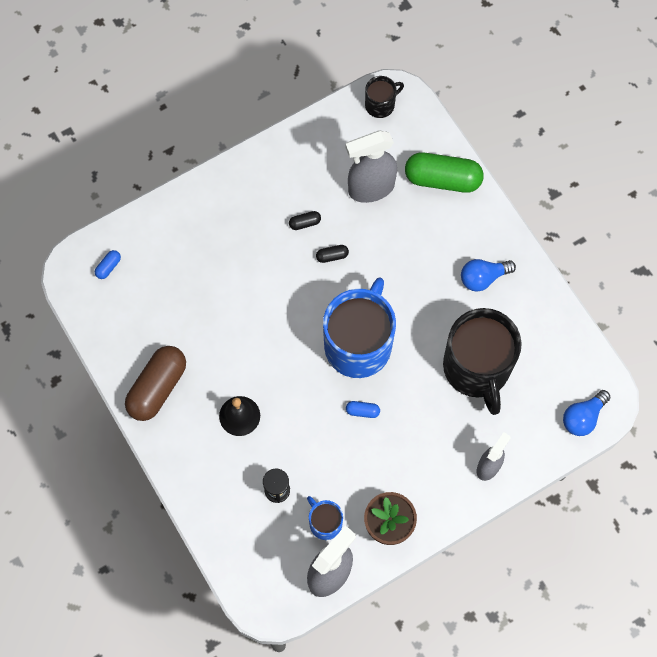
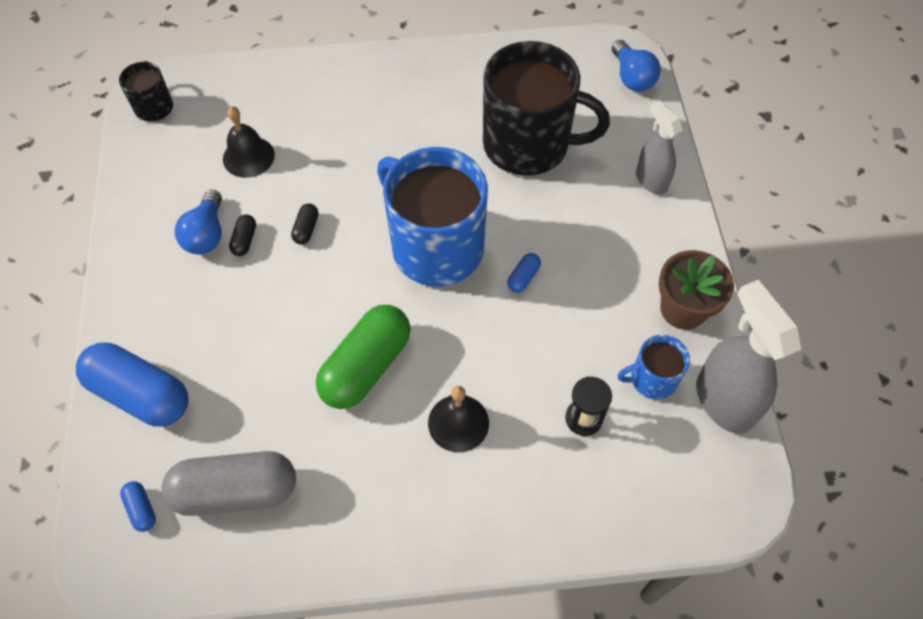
camera: 65 degrees left, 10 degrees down
(141, 311) = (236, 491): none -> grey capsule
(157, 388) = (362, 515): brown capsule -> none
(174, 225) = (140, 394): none -> blue capsule
(370, 188) = (248, 156): grey spray bottle -> black bell
(442, 179) = (285, 87): green capsule -> green capsule (366, 366)
(483, 278) = (425, 98): blue light bulb -> blue light bulb (206, 234)

